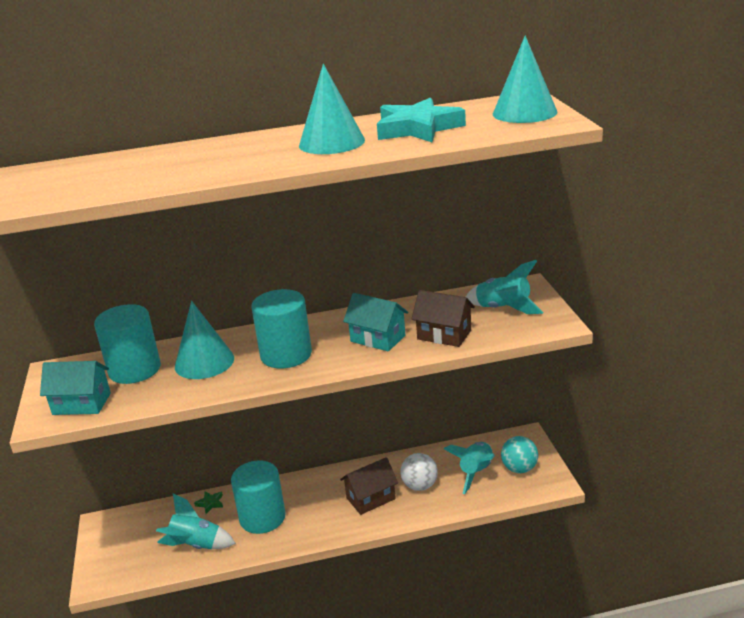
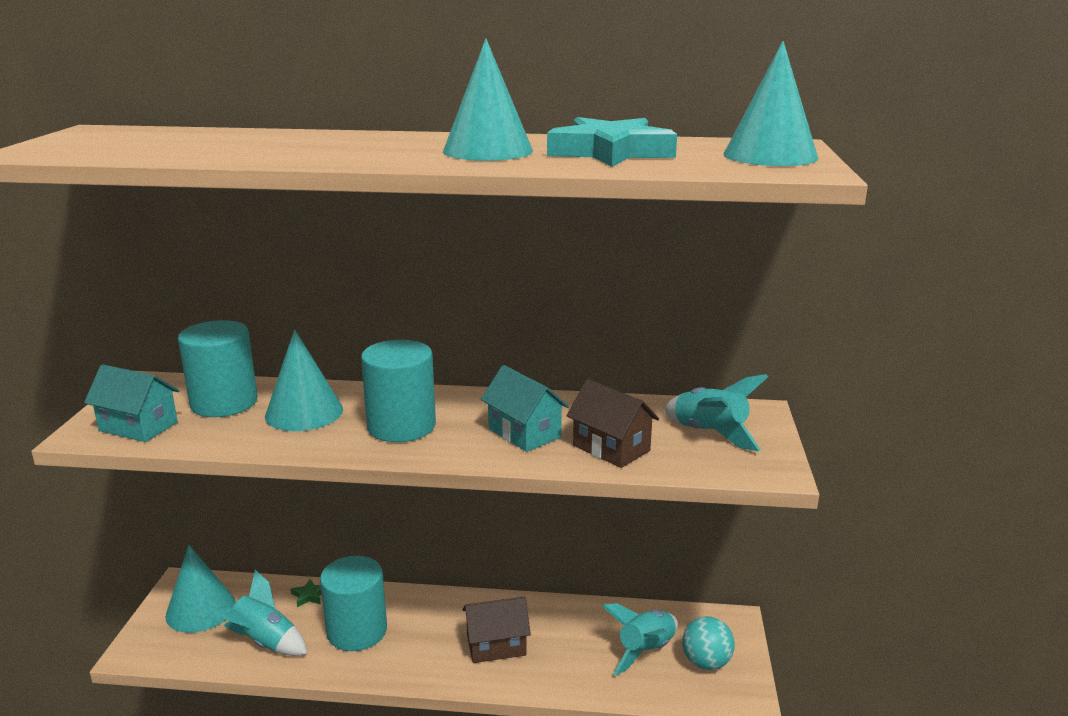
camera: 15 degrees right, 5 degrees down
(129, 537) = (201, 609): none -> turquoise cone
(420, 486) = (565, 647): white ball -> none

